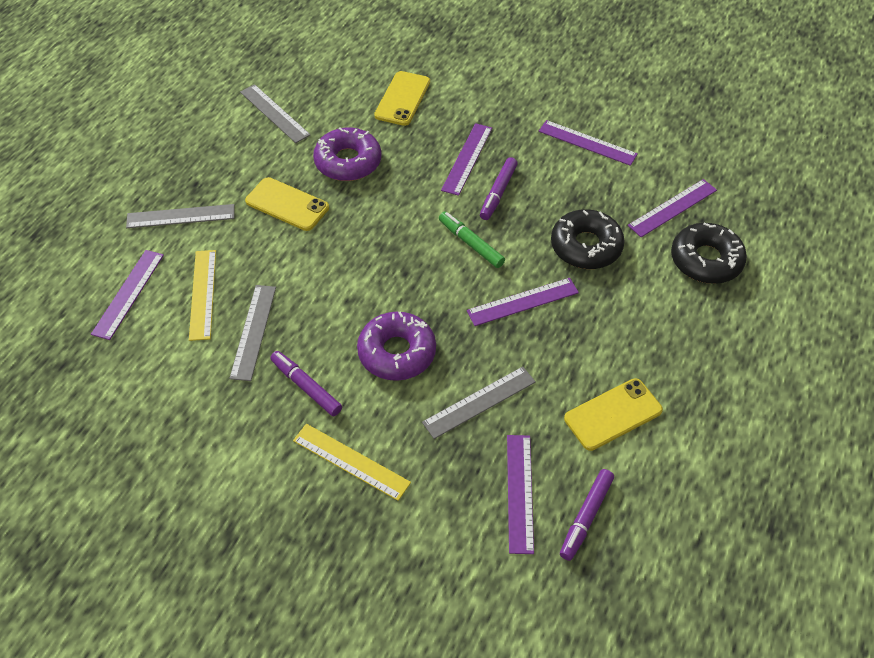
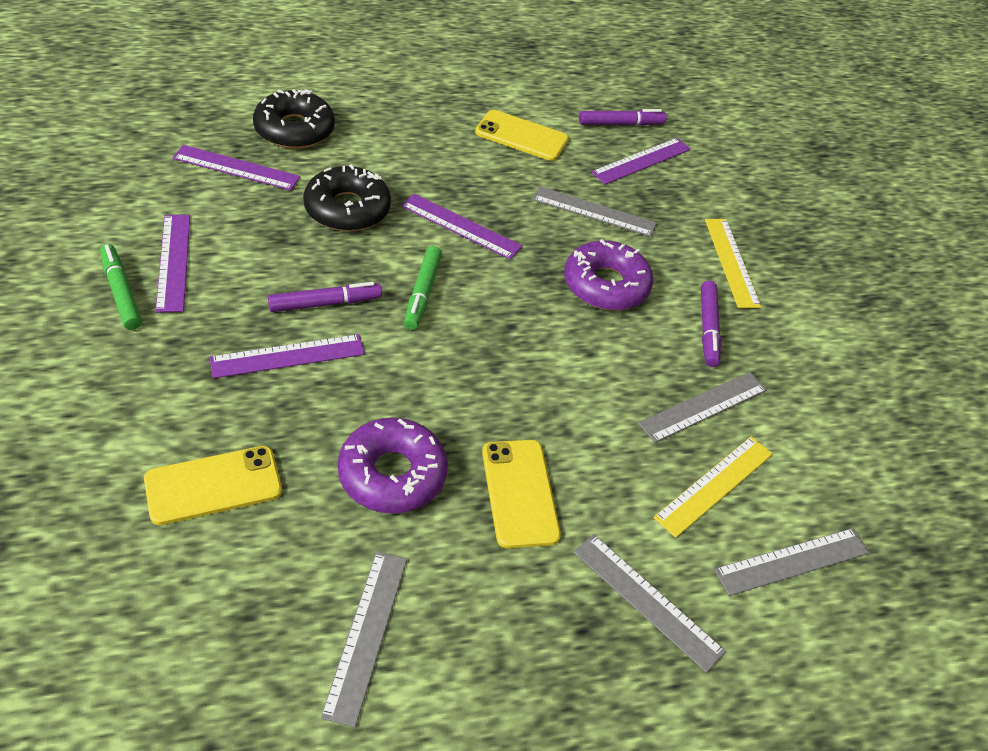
camera: 135 degrees left, 5 degrees down
(128, 294) = (792, 561): purple ruler -> grey ruler
(573, 113) = (121, 293): none -> green marker

